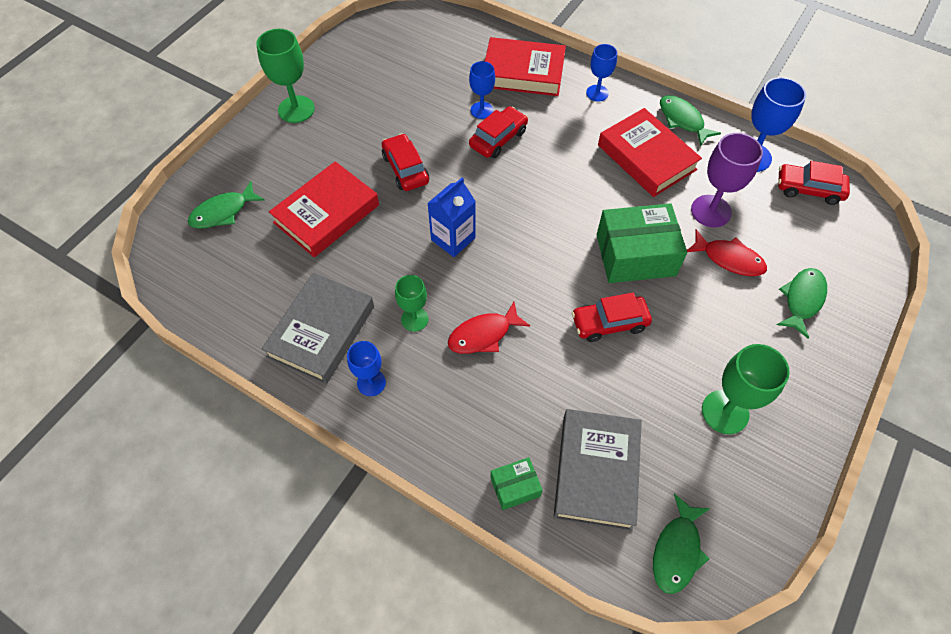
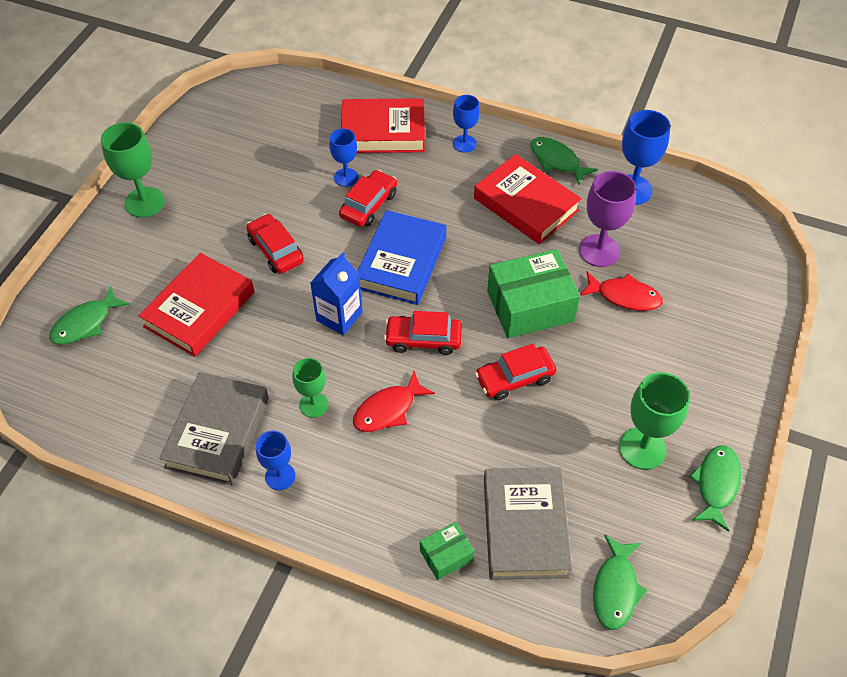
camera: 10 degrees left, 5 degrees down
(520, 196) = (402, 262): none -> blue book
(802, 300) = (701, 326): green fish -> green fish (716, 484)
(808, 189) = (693, 215): red car -> red car (423, 339)

